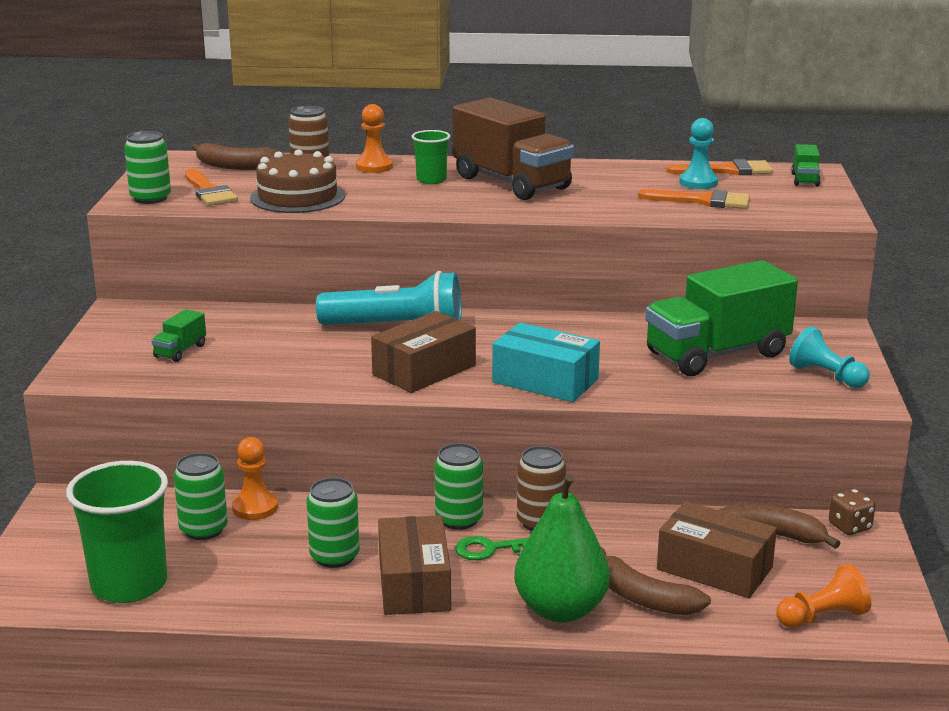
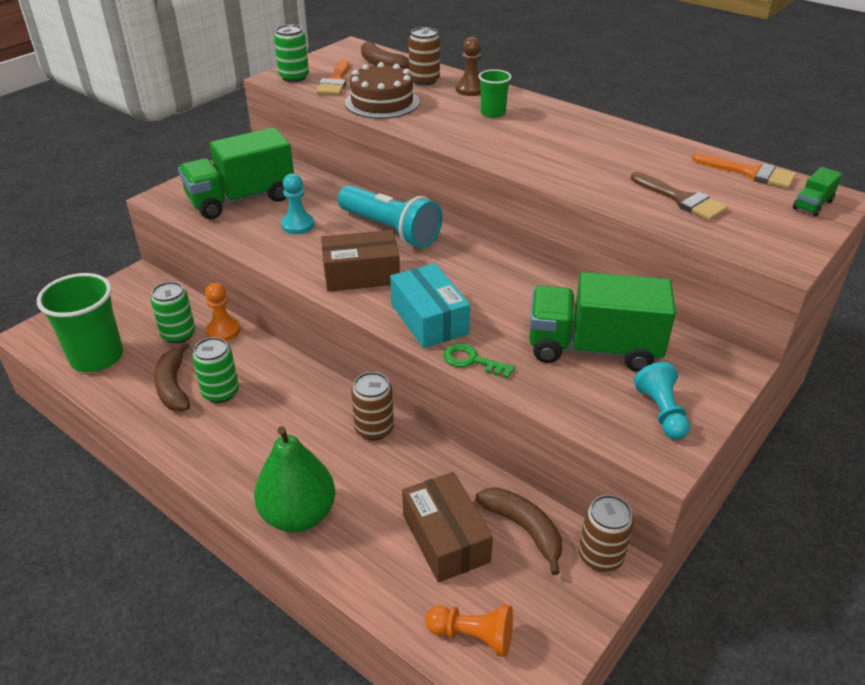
camera: 35 degrees right, 15 degrees up
(180, 351) = (241, 199): green truck -> green truck, size x2.41
(374, 167) = (470, 89): orange pawn -> brown pawn
(414, 584) = (238, 440): brown box -> none
(459, 519) = (326, 399): green can -> none
(491, 549) = (316, 436): green key -> green key (472, 361)
(512, 183) = (548, 133): brown truck -> none
(643, 598) = (363, 537): brown banana -> brown banana (173, 386)
(698, 182) = (704, 178): turquoise pawn -> turquoise pawn (298, 225)
(703, 201) = (681, 199): orange brush -> brown brush
(849, 527) = (600, 556): brown dice -> brown can

